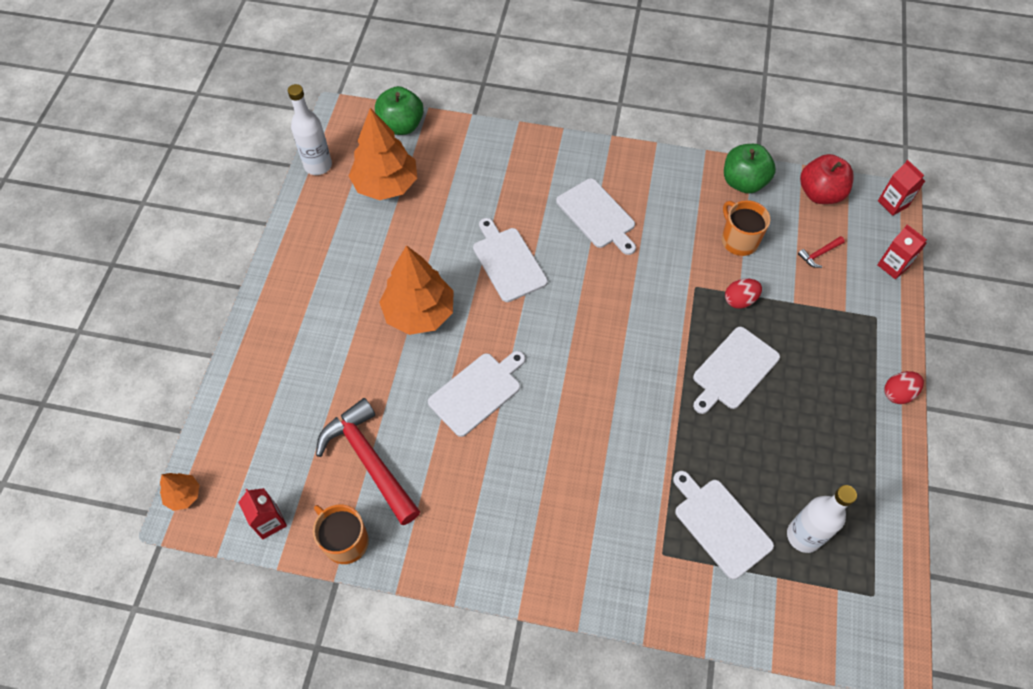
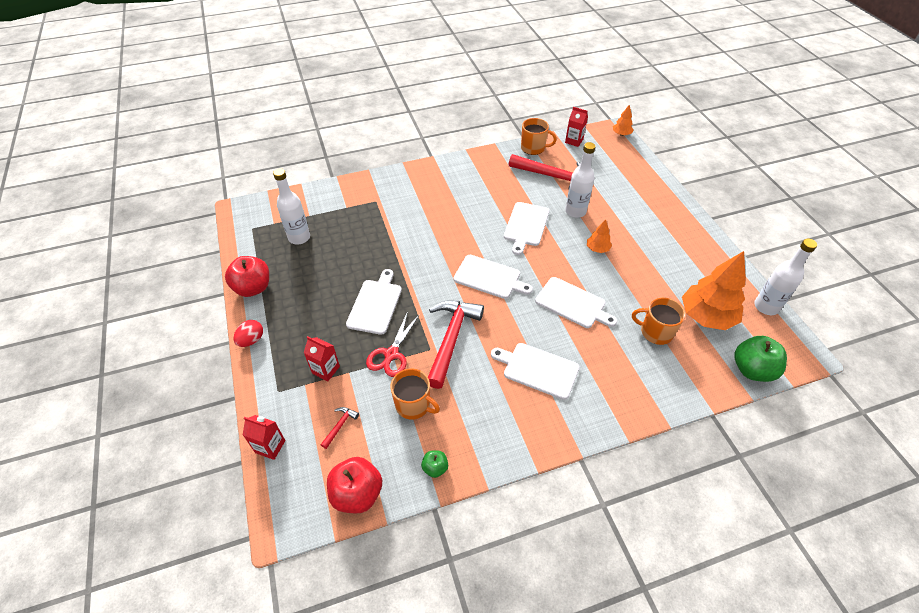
camera: 150 degrees right, 10 degrees down
(394, 381) = (575, 211): none -> white bottle
(419, 313) = (597, 249): orange tree -> orange tree, size x0.47
(451, 195) = (655, 332): none -> orange mug
(666, 286) = (451, 339): none -> red hammer
(720, 525) = (349, 224): white cutting board -> white cutting board (489, 277)
(740, 300) = (391, 354): red egg -> red scissors
(743, 182) = (435, 468): green apple -> green apple, size x0.51
(886, 473) = (253, 288): none -> red apple
(893, 204) = (280, 520): red carton -> red carton (325, 370)

